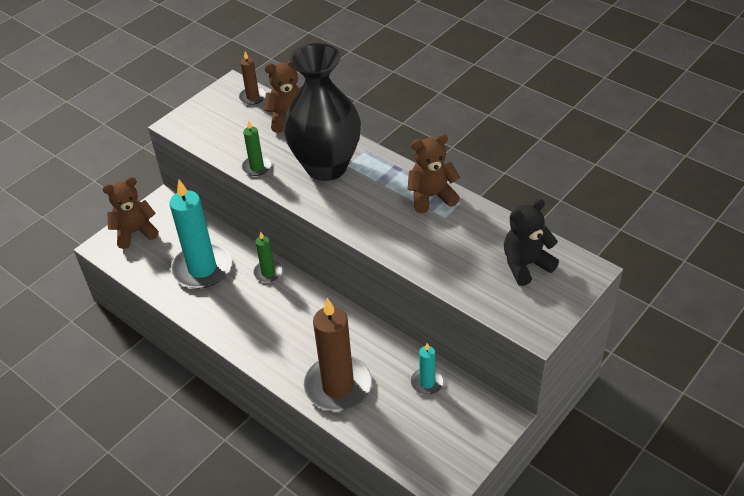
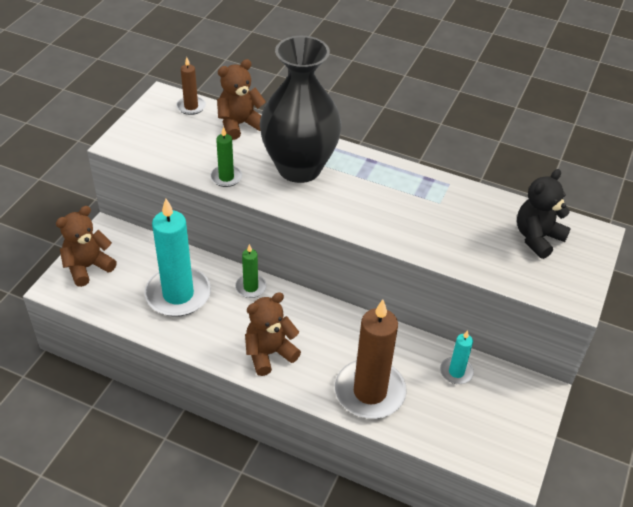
camera: 20 degrees left, 0 degrees up
(431, 196) = (418, 184): brown teddy bear -> brown teddy bear (269, 353)

